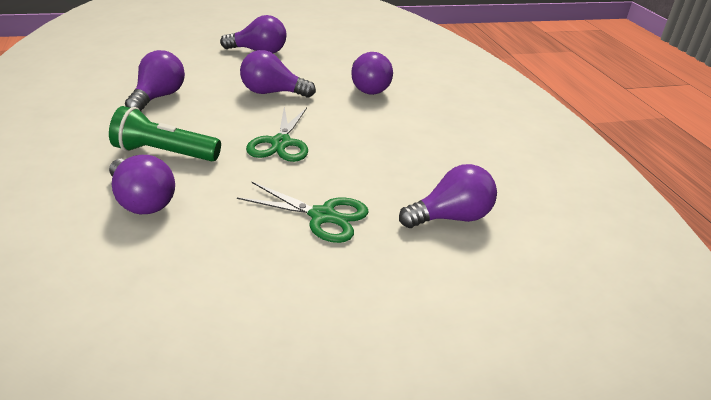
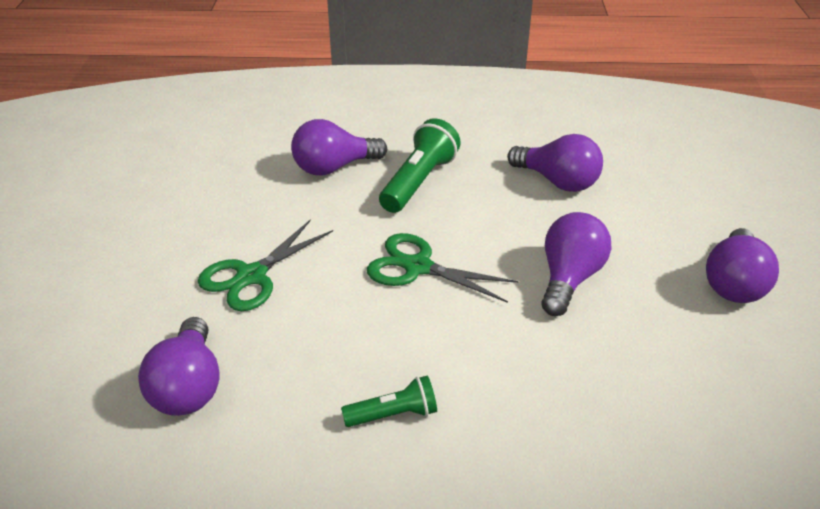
camera: 110 degrees right, 5 degrees up
(367, 88) = (588, 398): purple light bulb -> none
(417, 138) = (394, 414): none -> green flashlight

